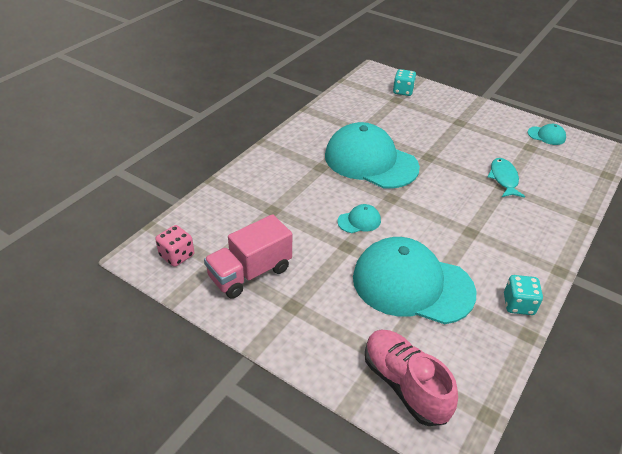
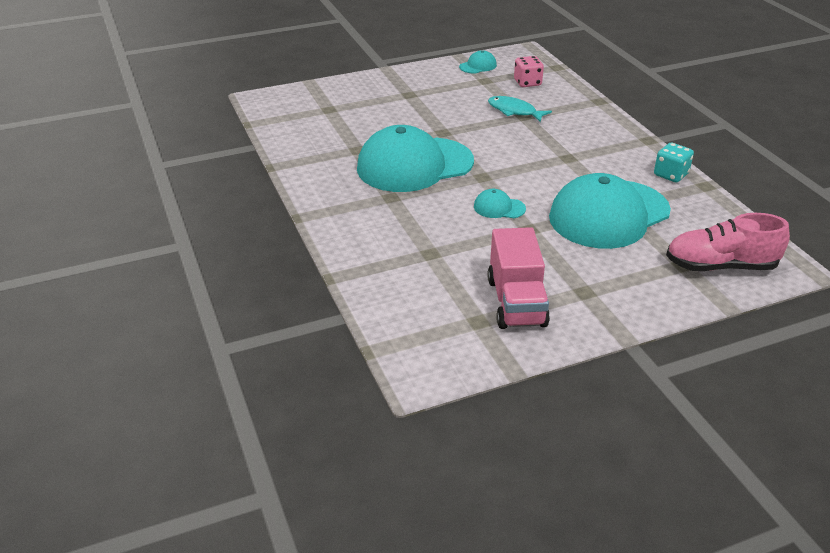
camera: 55 degrees left, 5 degrees down
(177, 255) = (443, 345): pink dice -> pink dice (527, 83)
(359, 221) = (499, 207): turquoise cap -> turquoise cap turned 90 degrees counterclockwise
(403, 91) = (319, 99): turquoise dice -> none

